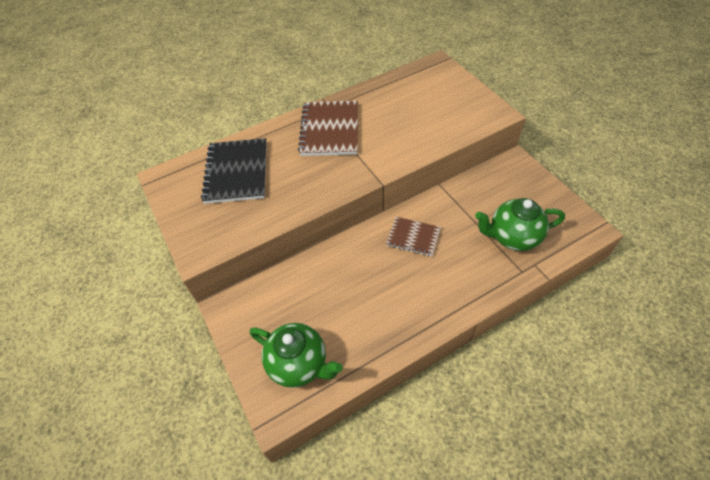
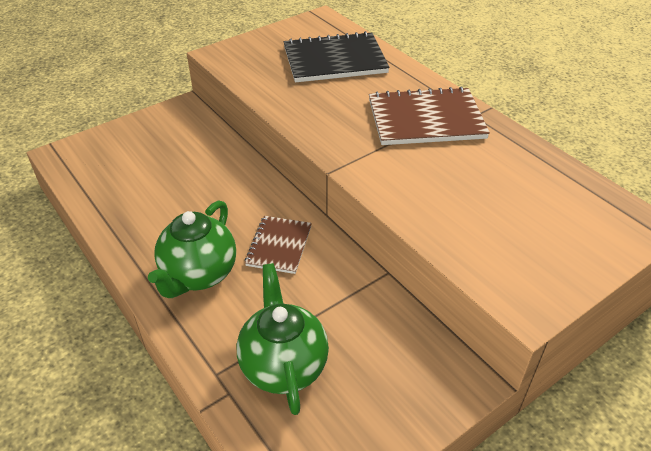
camera: 80 degrees right, 10 degrees down
(299, 364) = (109, 163): green teapot -> green teapot (199, 275)

